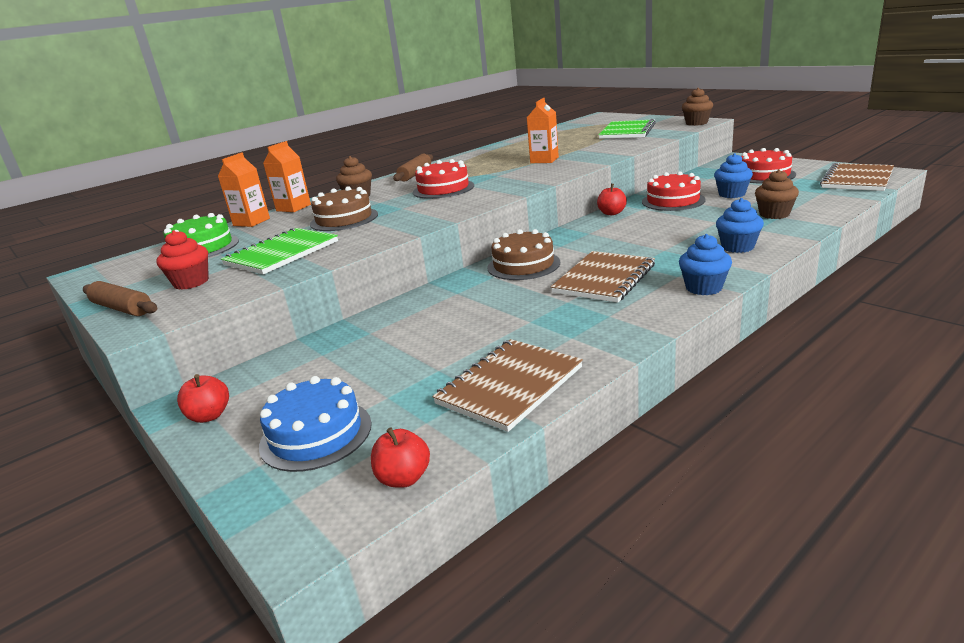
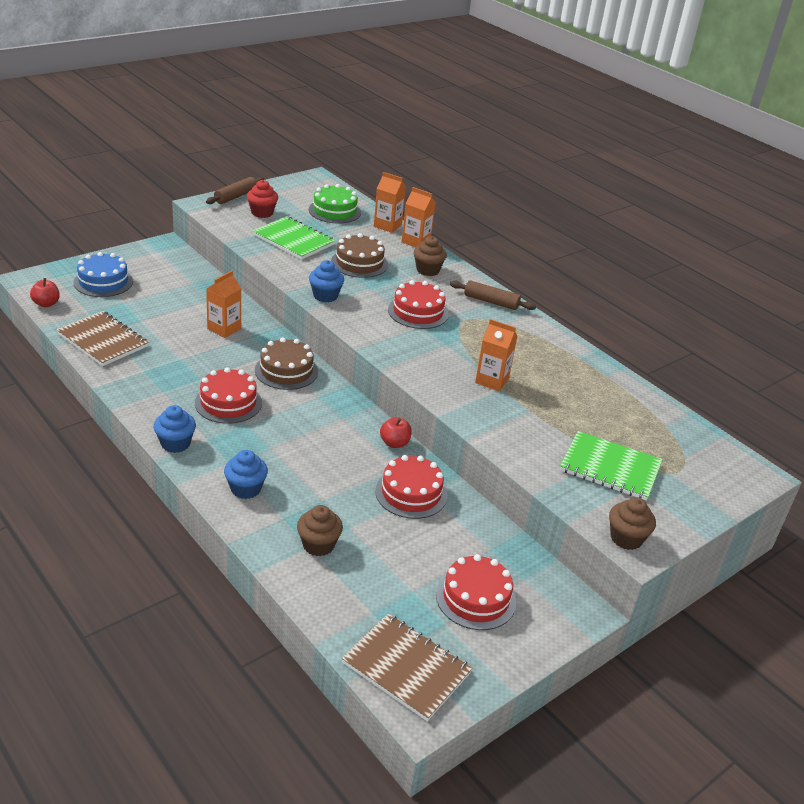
camera: 85 degrees right, 10 degrees up
(209, 416) = (147, 253): red apple -> none
(446, 310) = (224, 329): none -> orange carton
(604, 279) = (228, 403): brown notebook -> red cake
(731, 194) = (409, 542): blue cupcake -> blue cupcake (325, 296)

